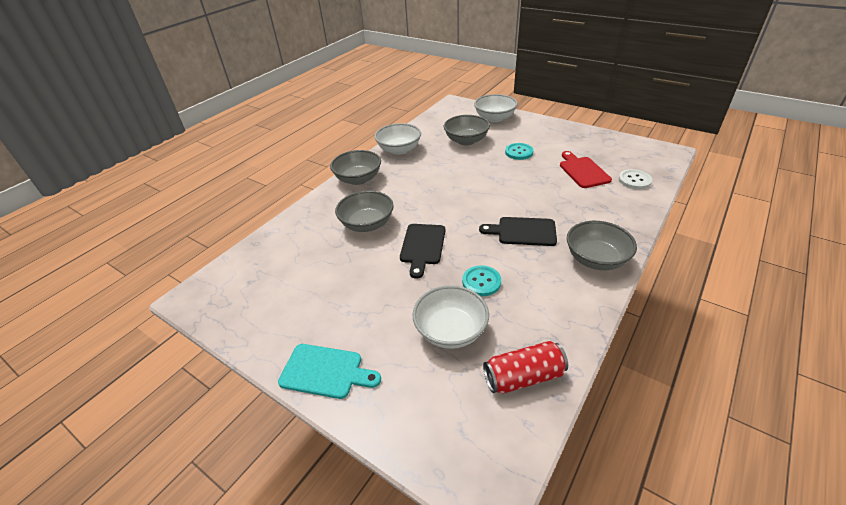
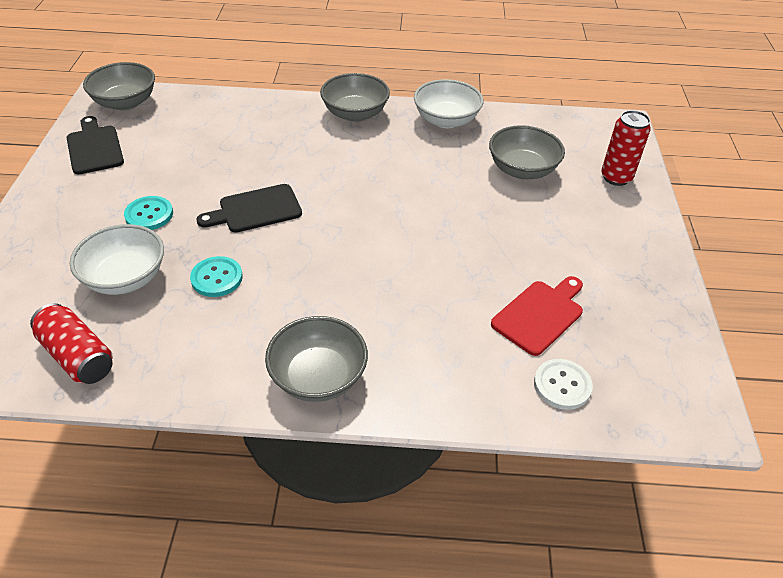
camera: 55 degrees right, 5 degrees up
(325, 371) = (40, 212): turquoise cutting board -> none
(367, 224) = (271, 154): grey bowl -> grey bowl (125, 103)
(494, 118) = (616, 177): white bowl -> red can
(519, 152) = (536, 230): turquoise button -> turquoise button (149, 215)
(523, 231) = (337, 288): black cutting board -> black cutting board (94, 148)

